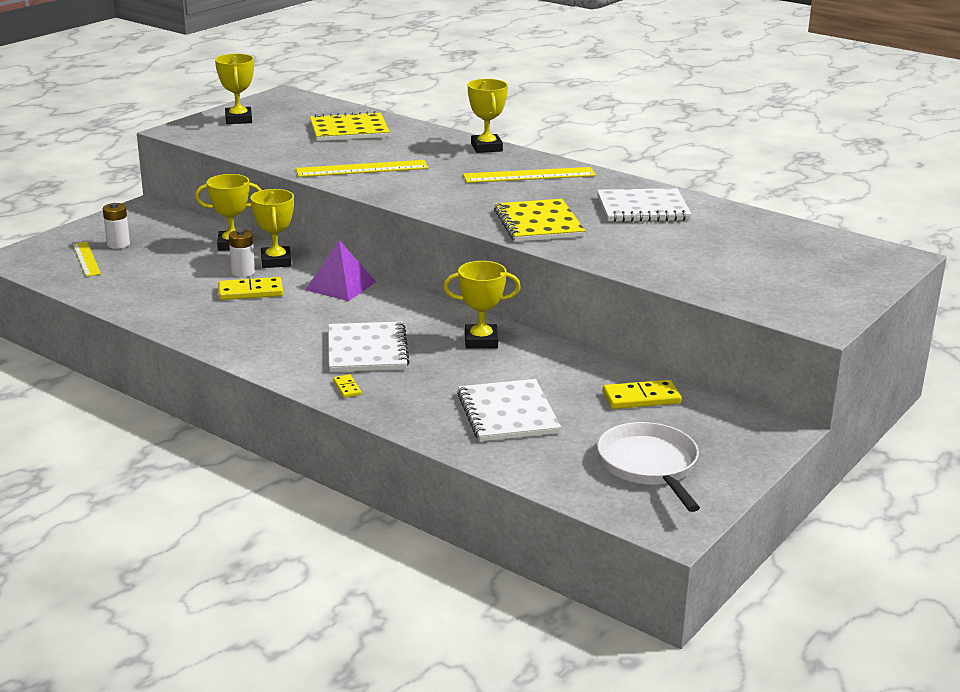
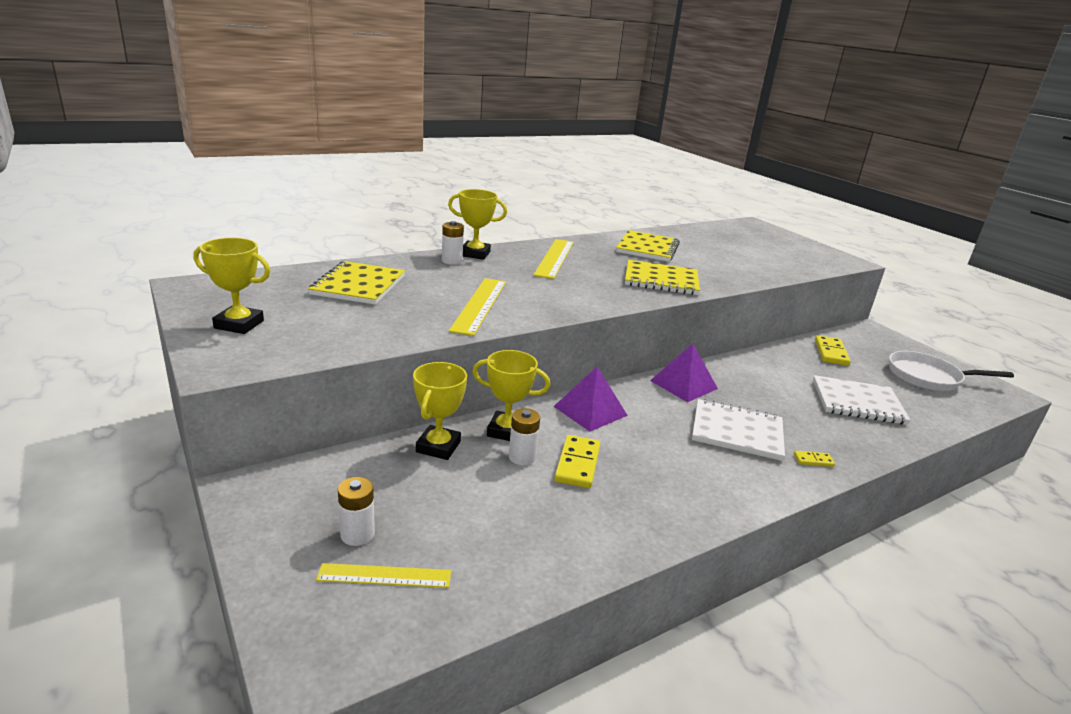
camera: 70 degrees left, 0 degrees up
(440, 319) = (683, 384): none -> purple pyramid
(453, 144) = (452, 261): none -> white battery
(481, 341) = (730, 379): yellow trophy -> none
(643, 208) = (647, 248): white notebook -> yellow notebook

